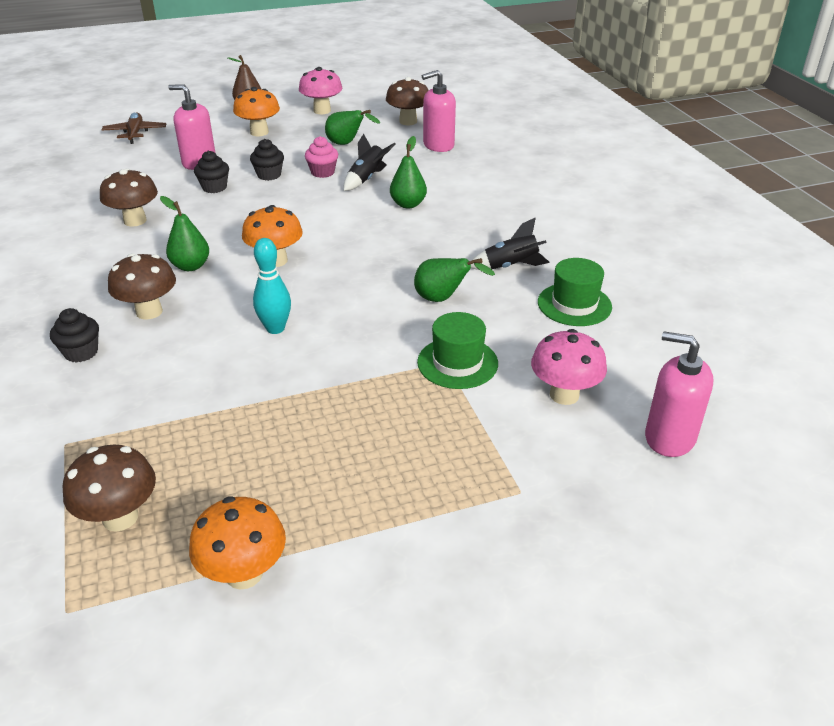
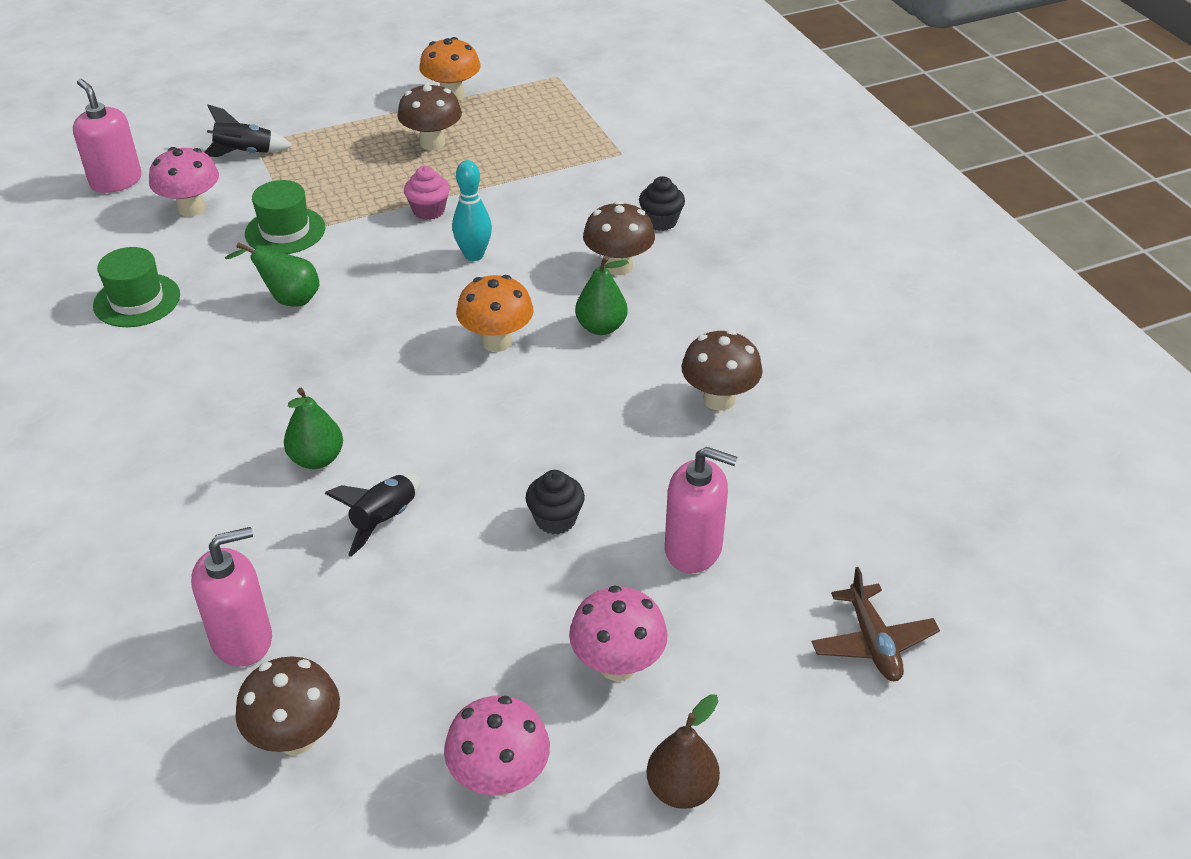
camera: 175 degrees right, 5 degrees up
(120, 517) = (549, 115): brown mushroom -> brown mushroom (432, 143)
(214, 187) = (636, 480): black cupcake -> none
(259, 132) = (617, 665): orange mushroom -> pink mushroom
(322, 172) = (463, 533): pink cupcake -> pink cupcake (429, 211)
(347, 144) = (427, 631): green pear -> none
(510, 266) = (194, 349): black rocket -> black rocket (245, 153)
(669, 437) = (116, 181): pink soap dispenser -> pink soap dispenser turned 150 degrees counterclockwise

